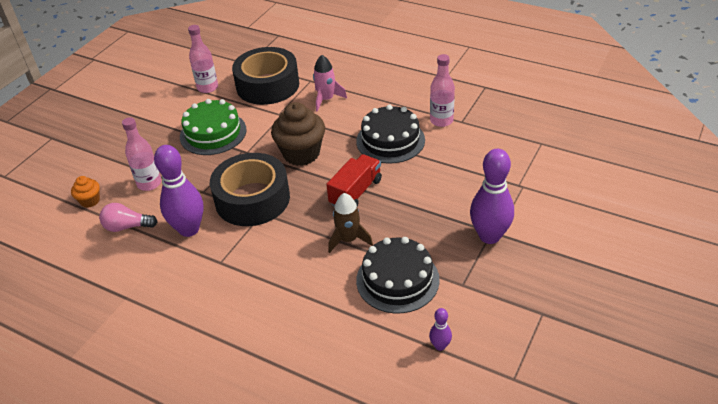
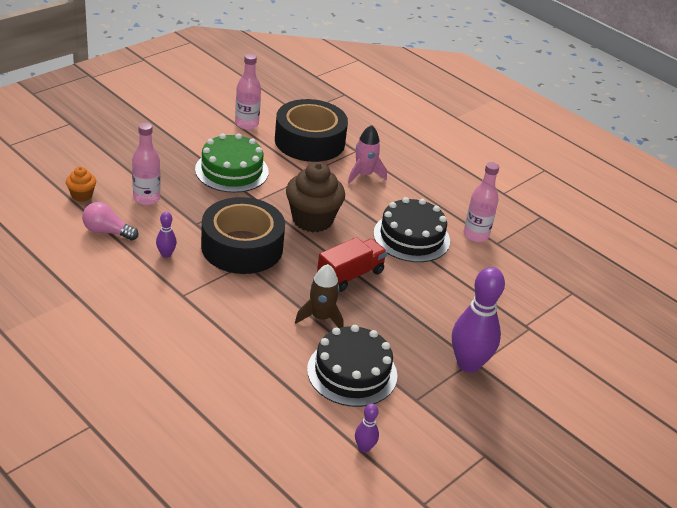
camera: 10 degrees right, 5 degrees down
(189, 229) = (166, 254): purple bowling pin -> purple bowling pin, size x0.46

